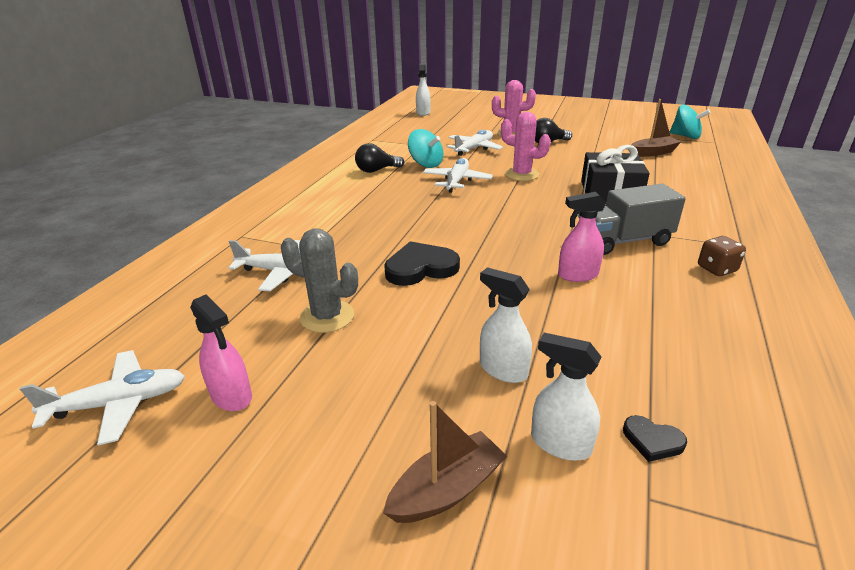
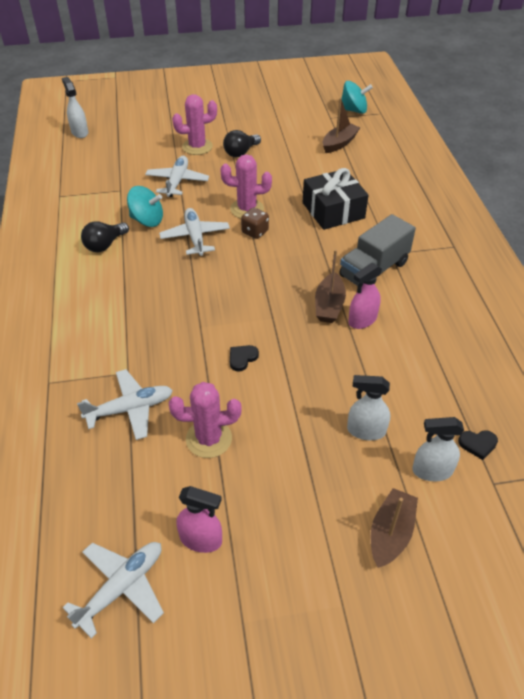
camera: 30 degrees left, 15 degrees up
(327, 316) = (209, 439): grey cactus -> pink cactus
(420, 268) = (242, 358): black heart -> black heart, size x0.51
(548, 254) = (329, 305): none -> brown boat
(716, 269) = (448, 278): brown dice -> brown dice (255, 232)

